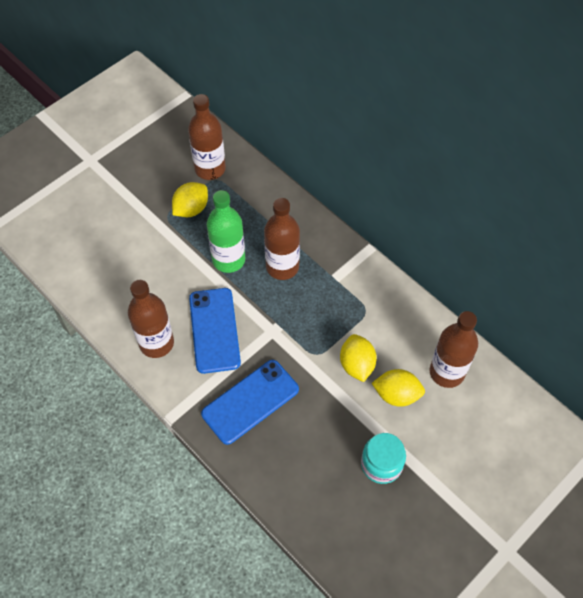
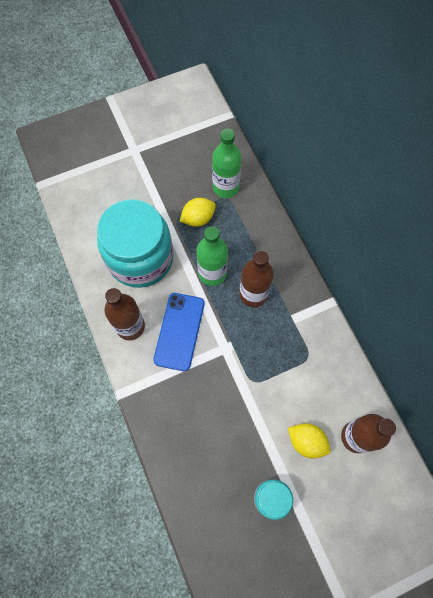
camera: 20 degrees right, 10 degrees up
(141, 269) = (140, 258): none -> turquoise jar
(210, 169) = (225, 187): brown bottle -> green bottle
(250, 402) = (186, 404): blue phone -> none
(356, 365) = (283, 403): yellow lemon -> none

